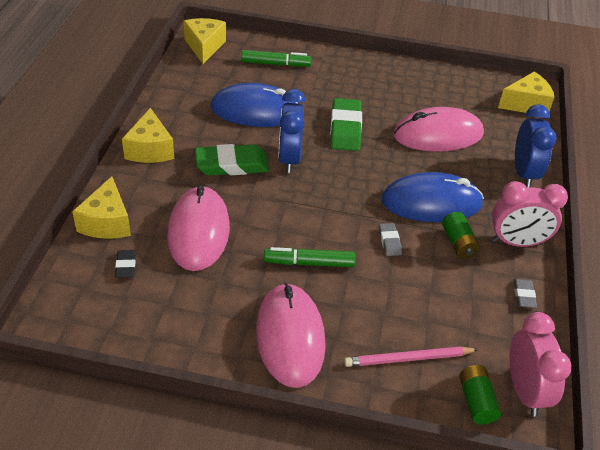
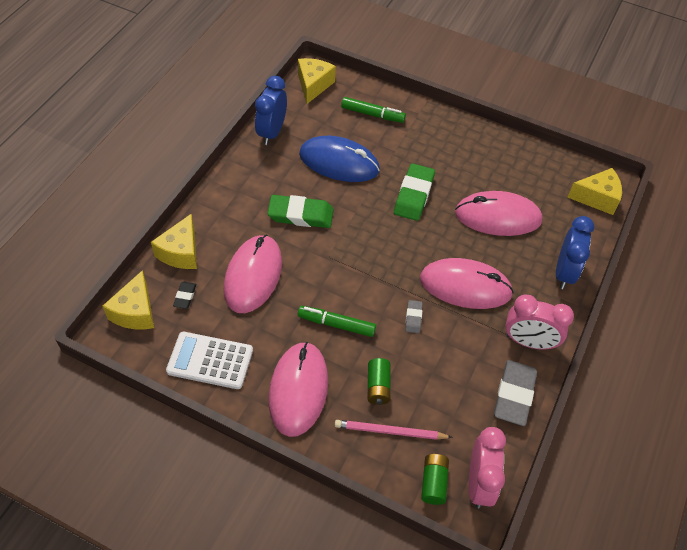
camera: 15 degrees right, 10 degrees up
(150, 149) = (235, 187): yellow cheese -> yellow cheese (135, 312)
(176, 327) = (210, 361): none -> white calculator
(289, 159) = (353, 218): blue clock -> blue clock (272, 132)
(431, 202) = (465, 286): blue mouse -> pink mouse
(458, 243) = (474, 332): green battery -> green battery (378, 386)
(523, 295) = (514, 395): grey eraser -> grey eraser, size x2.03

